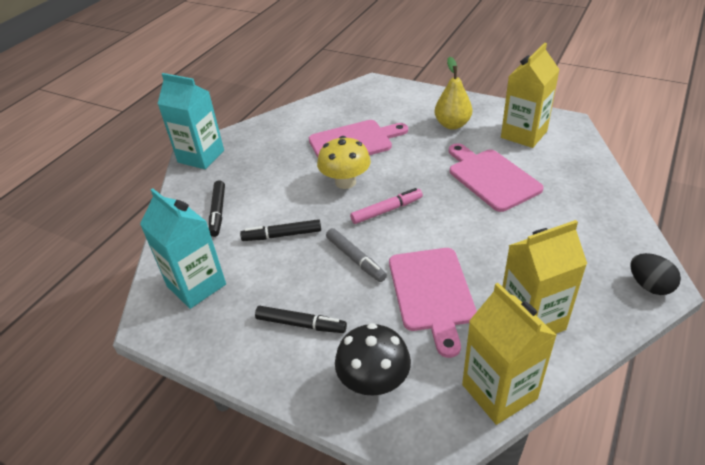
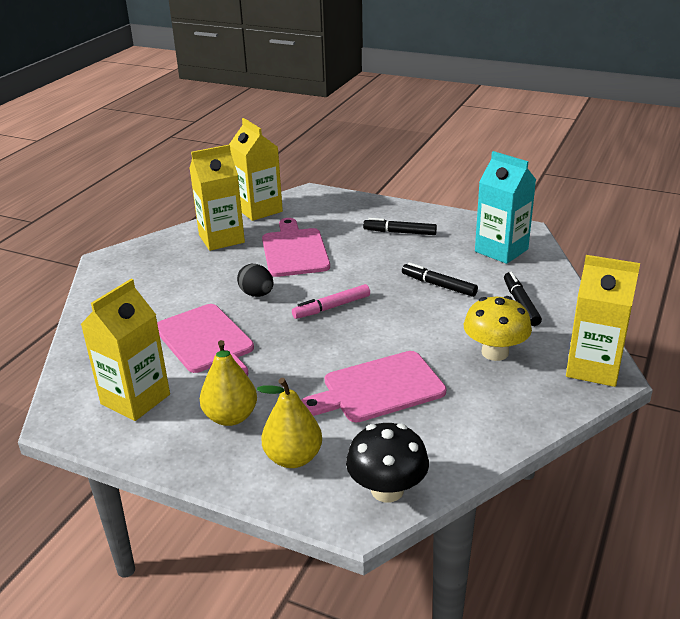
camera: 175 degrees right, 10 degrees down
(201, 156) = (593, 368): turquoise carton -> yellow carton
(282, 235) = (438, 285): black marker -> black marker turned 135 degrees counterclockwise
(345, 182) = (382, 335): yellow mushroom -> yellow mushroom (495, 352)
(355, 259) = (361, 269): grey marker -> none
(374, 381) = (341, 211): black mushroom -> black mushroom (387, 490)
(408, 105) = (293, 458): none -> yellow pear
(649, 285) = (116, 258): black egg -> black egg (257, 294)

